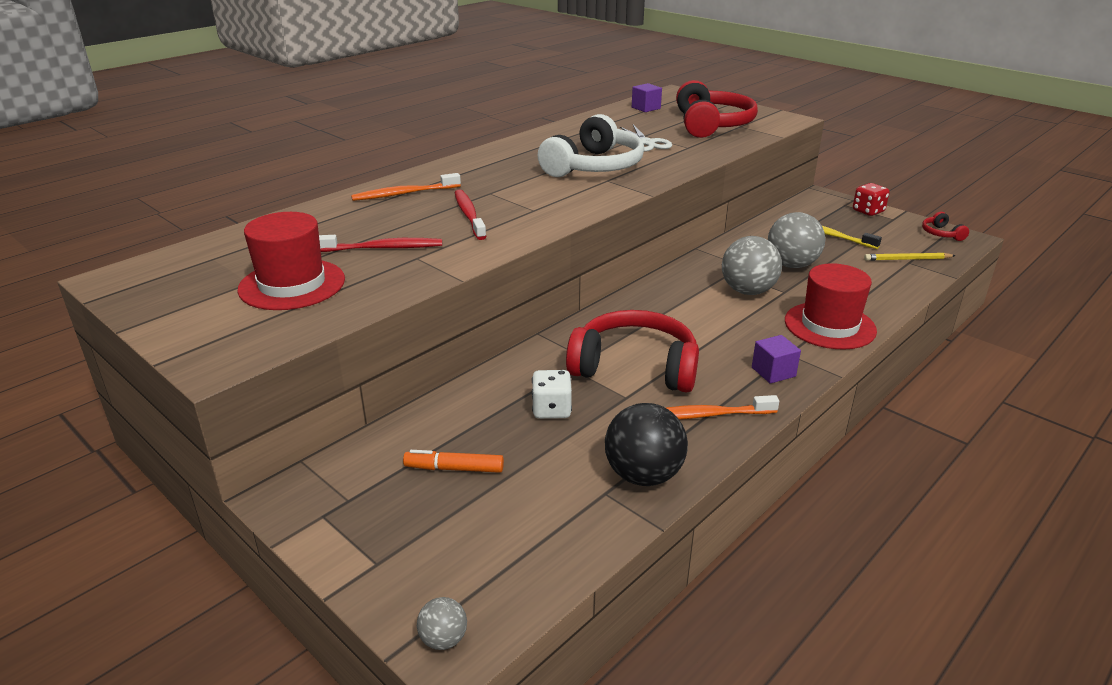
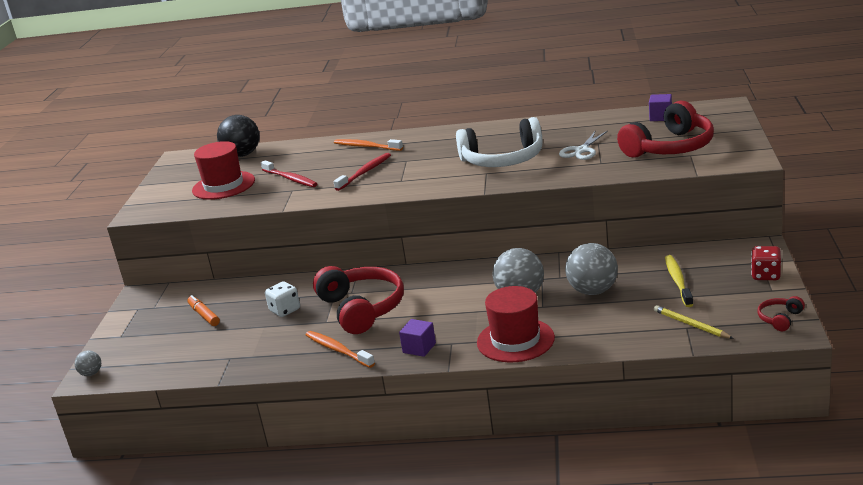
camera: 55 degrees right, 5 degrees down
(643, 475) = (257, 360): black ball -> black ball (242, 155)

